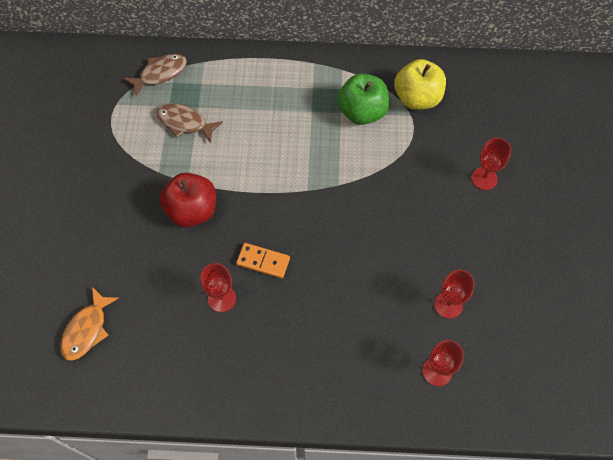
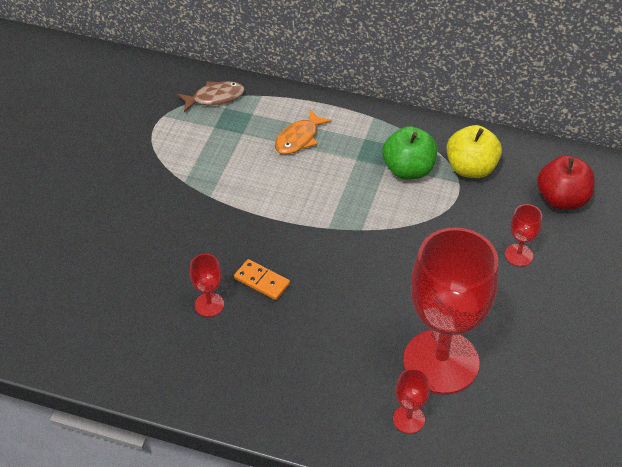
camera: 15 degrees right, 15 degrees down
(87, 329) = (69, 302): orange fish -> orange fish (299, 138)
(185, 123) = (225, 144): brown fish -> none
(192, 211) = (206, 222): red apple -> red apple (562, 199)
(448, 305) = (441, 361): red goblet -> red goblet, size x2.47

